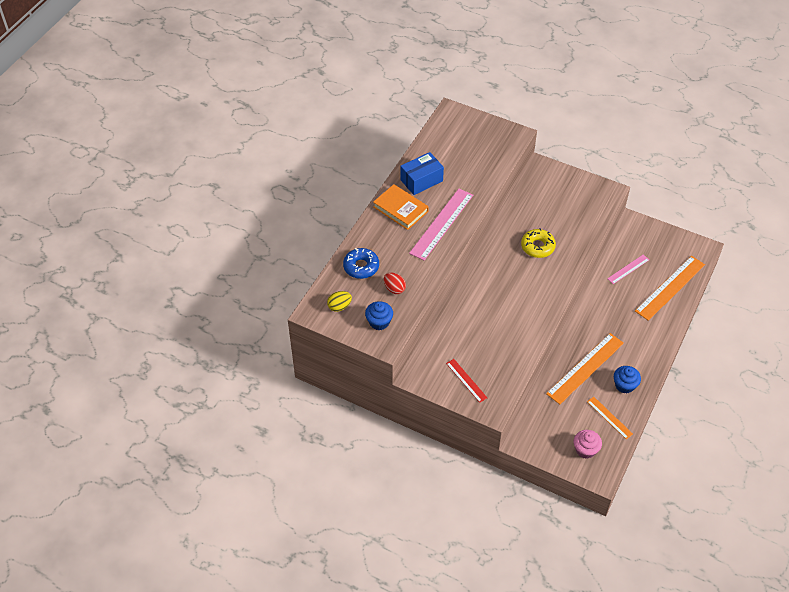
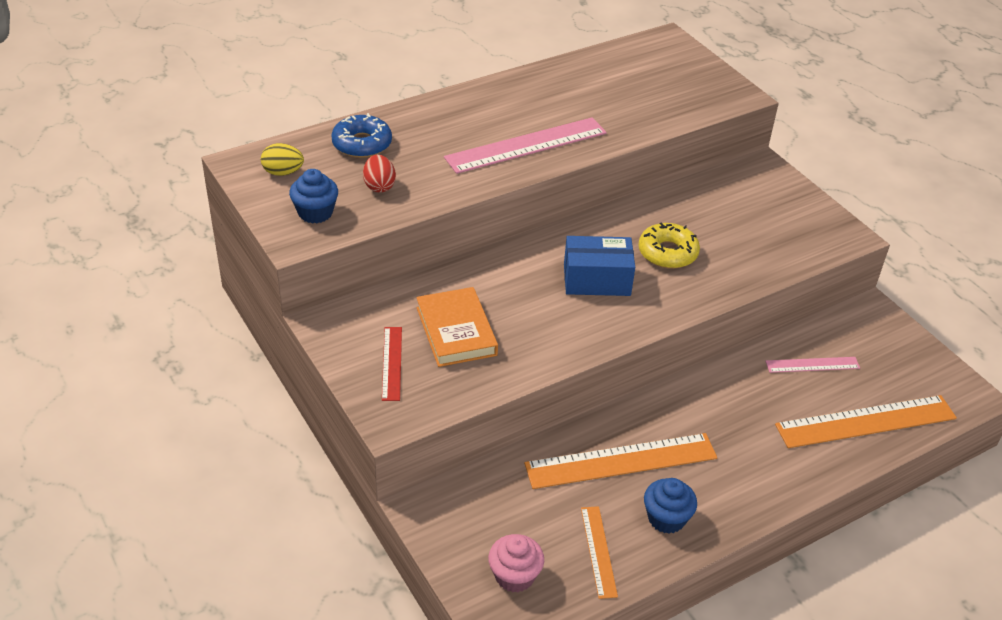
camera: 30 degrees right, 10 degrees down
(400, 209) = (485, 107): orange book -> orange book (456, 331)
(421, 180) = (548, 90): blue box -> blue box (596, 280)

